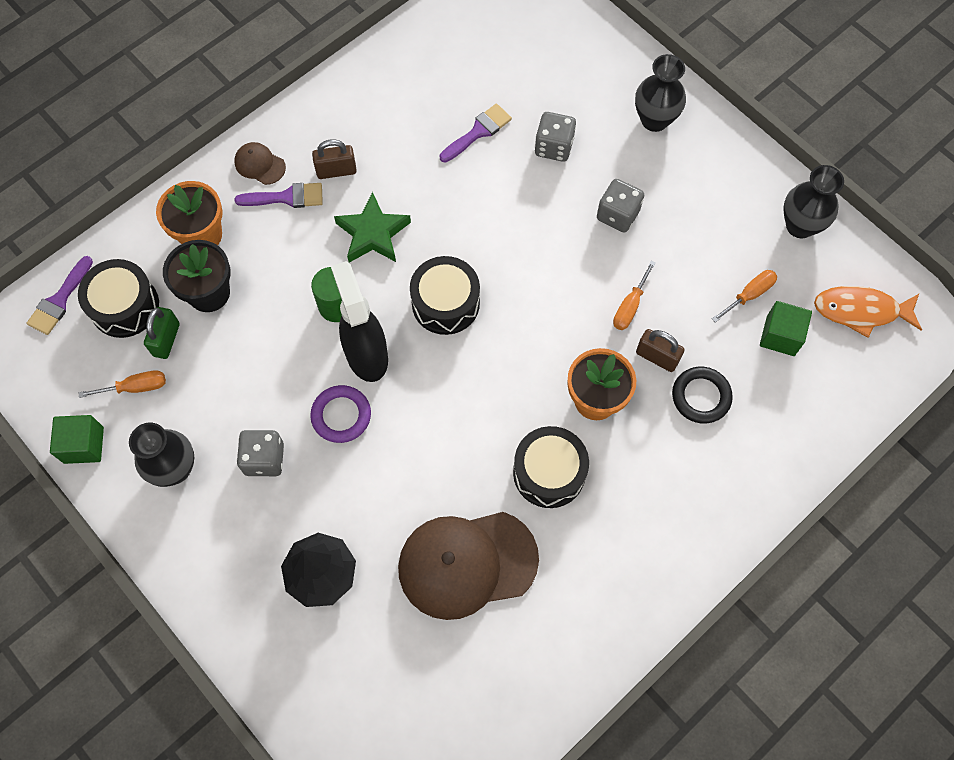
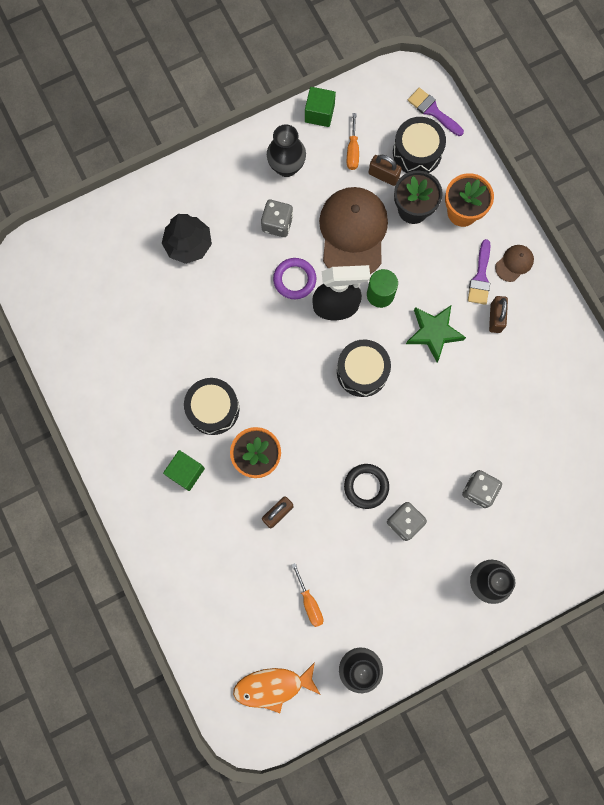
camera: 105 degrees right, 10 degrees up
(166, 340) = (383, 176): green padlock -> brown padlock
(467, 563) = (167, 337): brown cap -> brown cap (353, 233)
(478, 132) = (506, 434): purple brush -> none
(630, 306) = (324, 506): orange screwdriver -> none
(701, 396) = (238, 535): black ring -> black ring (366, 486)
(780, 336) = (269, 614): green cube -> green cube (186, 472)
(860, 311) = (272, 686): orange fish -> orange fish turned 120 degrees counterclockwise

